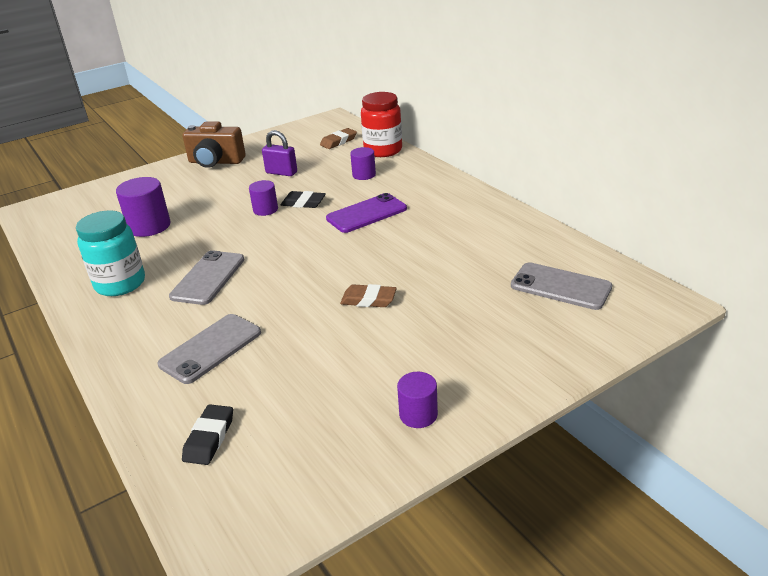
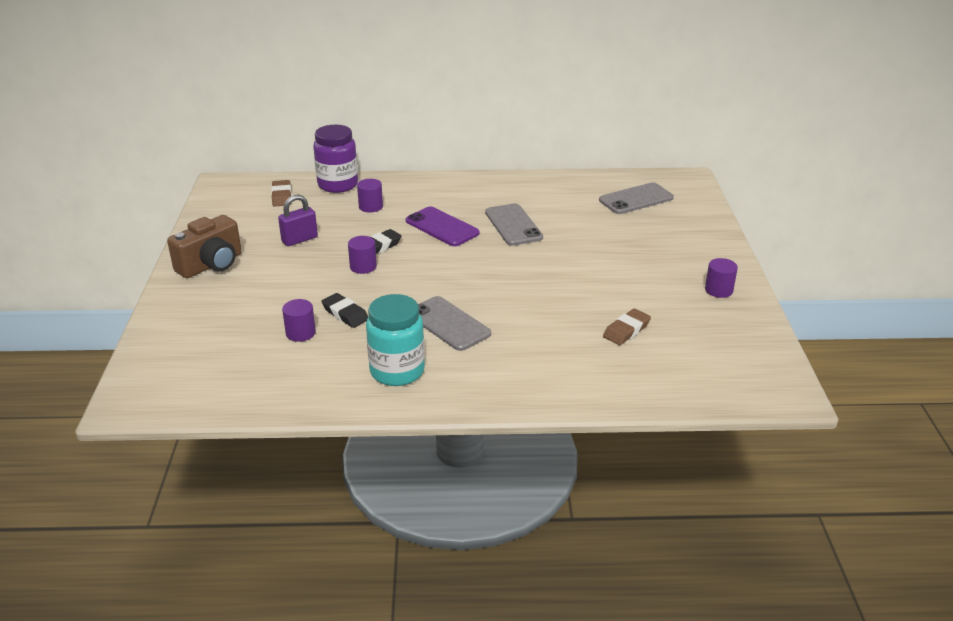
camera: 60 degrees left, 0 degrees up
(149, 226) = (300, 333): purple cylinder -> purple cylinder, size x0.61
(209, 438) = (672, 373): black eraser -> black eraser (345, 314)
(210, 348) = (560, 347): grey phone -> grey phone (513, 225)
(366, 214) = (442, 227): purple phone -> purple phone turned 45 degrees counterclockwise
(368, 300) = (571, 266): brown eraser -> brown eraser (626, 330)
(383, 150) = (338, 185): red jar -> purple jar

